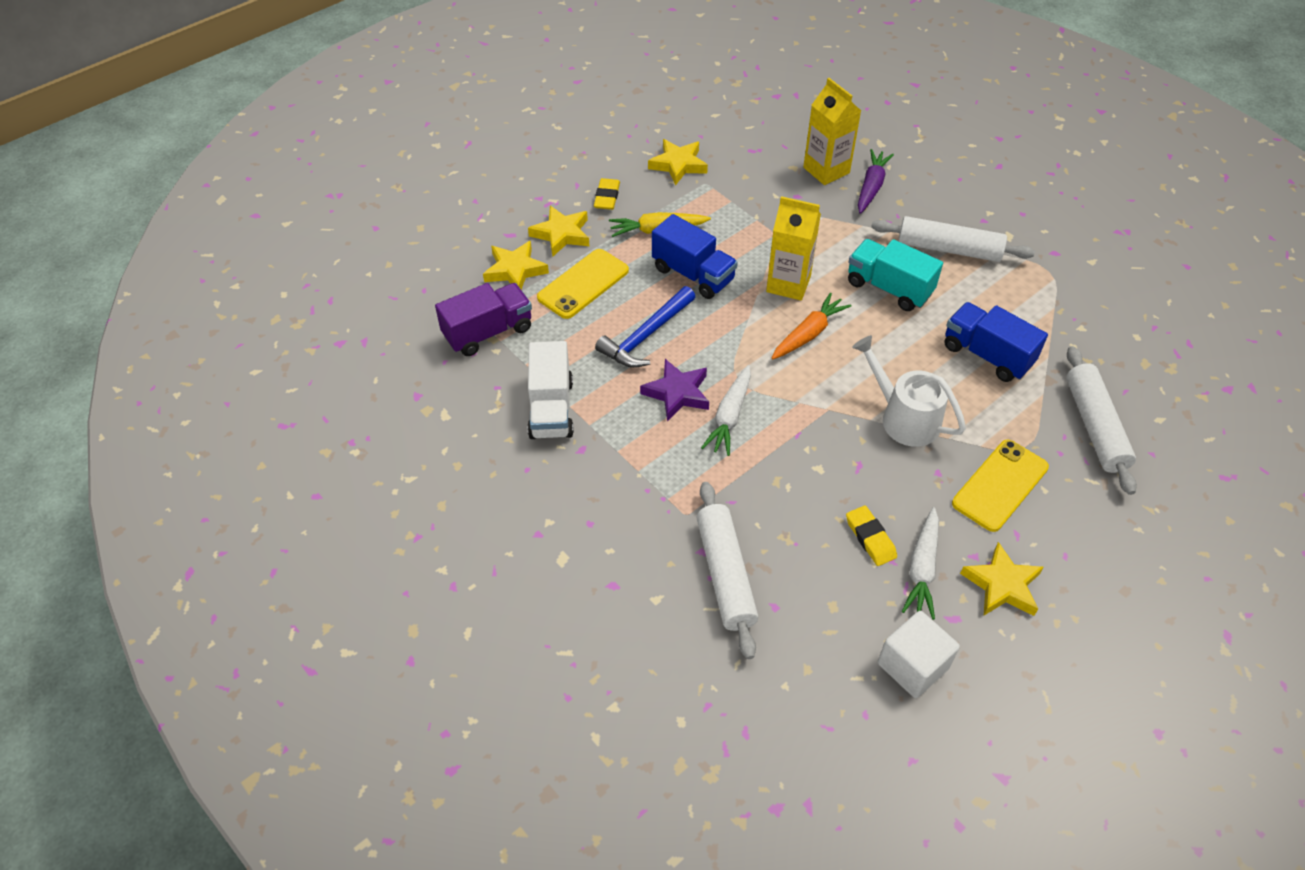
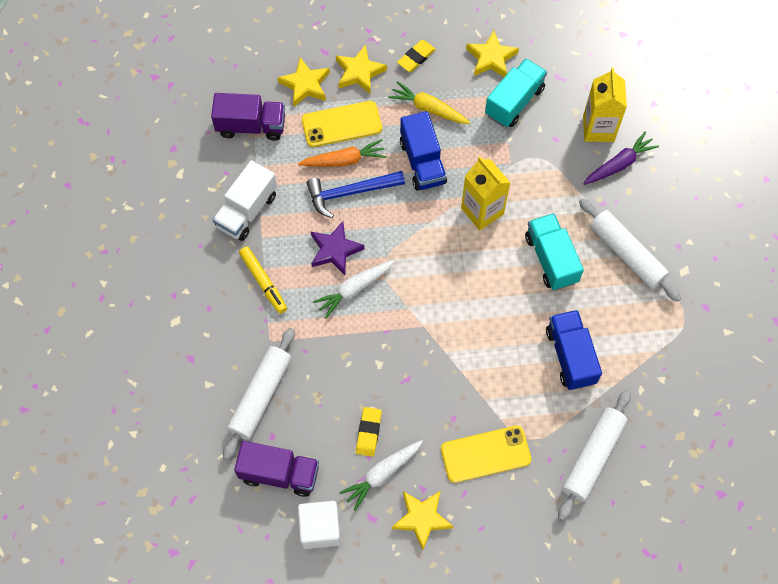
camera: 35 degrees right, 15 degrees up
(628, 463) = (263, 281): none -> yellow marker
(732, 186) = (514, 102): none -> turquoise truck
(809, 334) = (461, 260): orange carrot -> orange carrot (344, 160)
(817, 639) = (279, 473): none -> purple truck
(903, 417) = (467, 364): white watering can -> none

